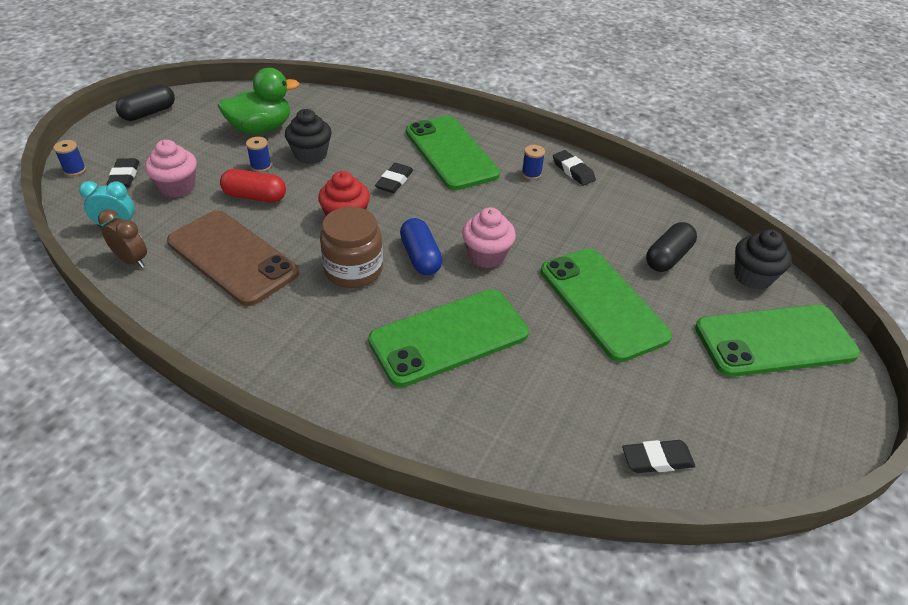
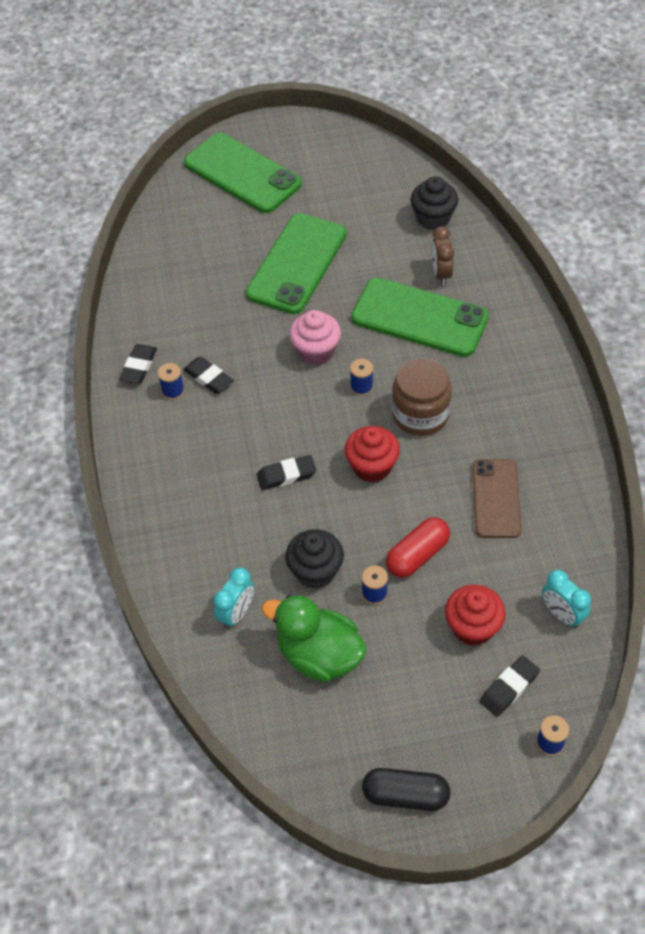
camera: 125 degrees left, 10 degrees up
(132, 260) = (575, 560): brown clock -> brown clock (441, 274)
(177, 187) = (472, 627): pink cupcake -> red cupcake
(232, 257) = (496, 498): brown phone -> brown phone, size x0.64
(255, 196) = (417, 555): red capsule -> red capsule turned 75 degrees clockwise
(330, 117) = (237, 613): none -> turquoise clock
(420, 257) = (361, 387): blue capsule -> blue spool
(451, 153) = (198, 467): green phone -> none
(657, 459) = (402, 183): black eraser -> black eraser (208, 378)
(668, 257) = (205, 255): black capsule -> none
(752, 277) = (181, 206): black cupcake -> black cupcake (433, 218)

